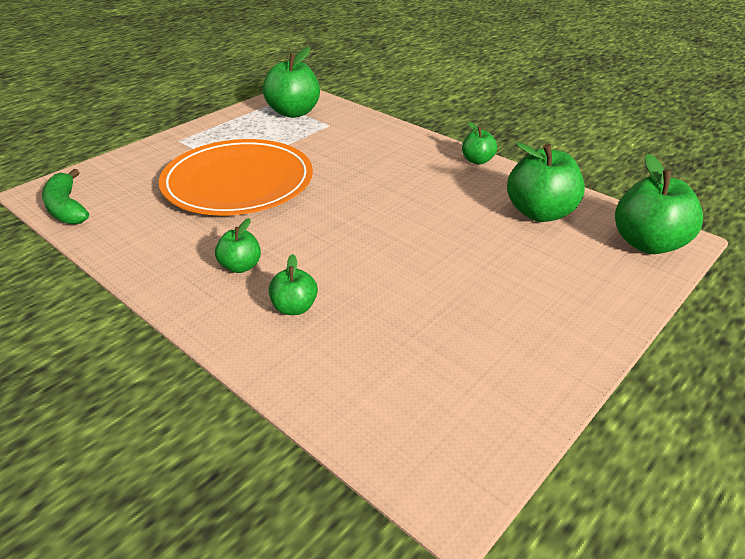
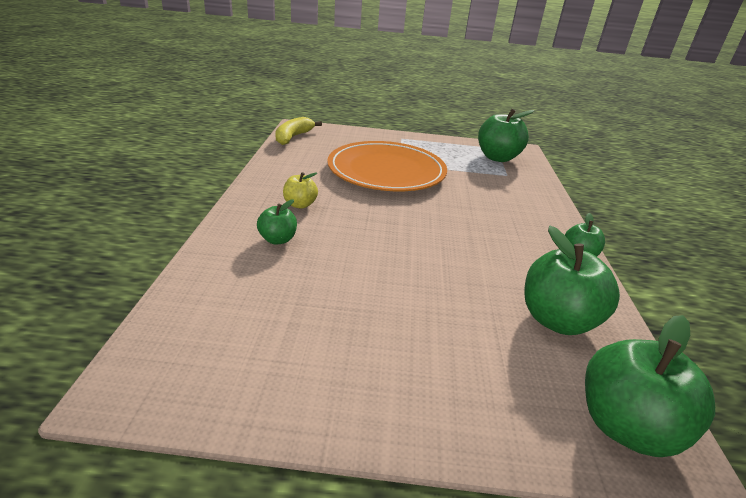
camera: 50 degrees right, 5 degrees down
(66, 208) = (293, 137): green banana -> yellow banana
(240, 266) = (300, 204): green apple -> yellow apple

